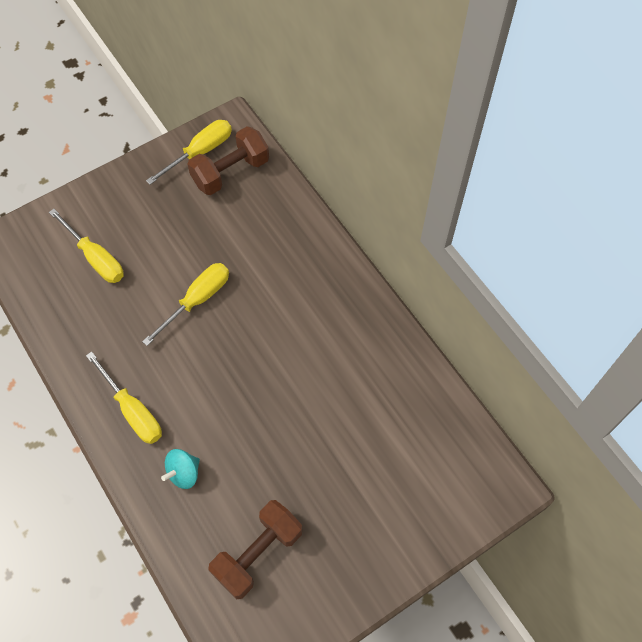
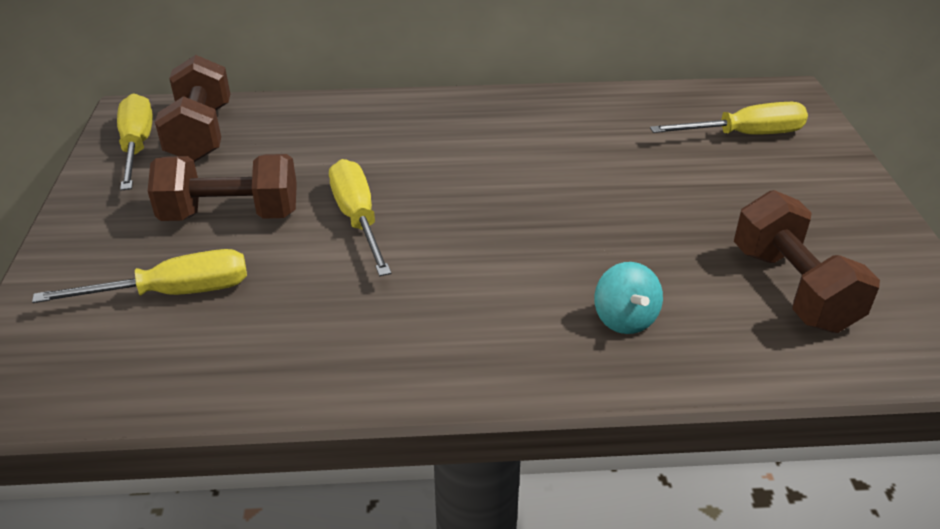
camera: 60 degrees left, 25 degrees down
(133, 410) = (479, 339): yellow screwdriver -> yellow screwdriver (744, 135)
(166, 239) = (231, 215): none -> brown dumbbell

